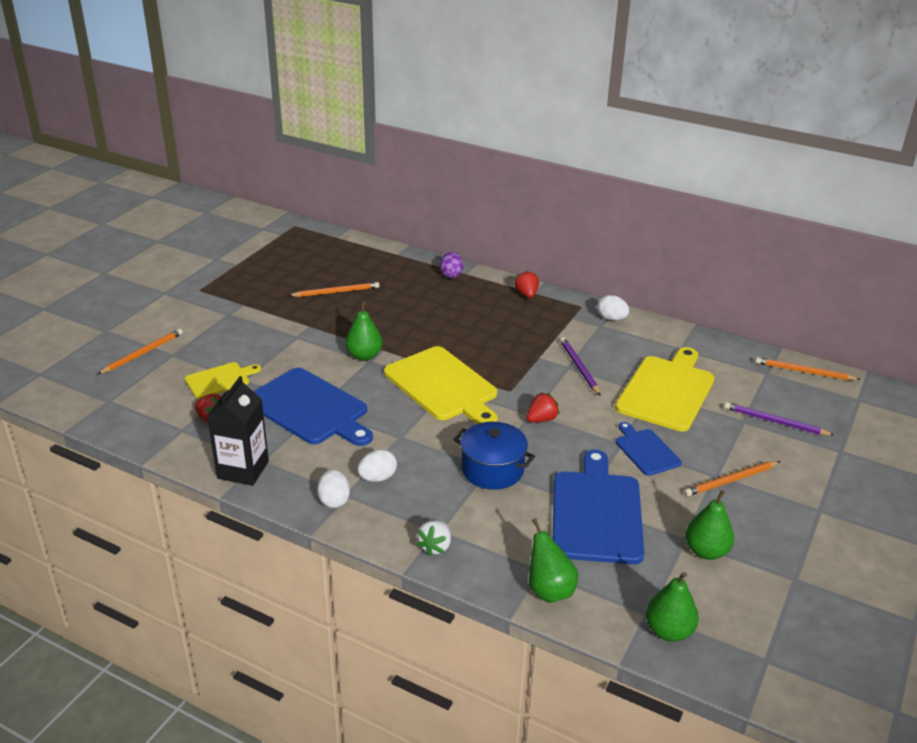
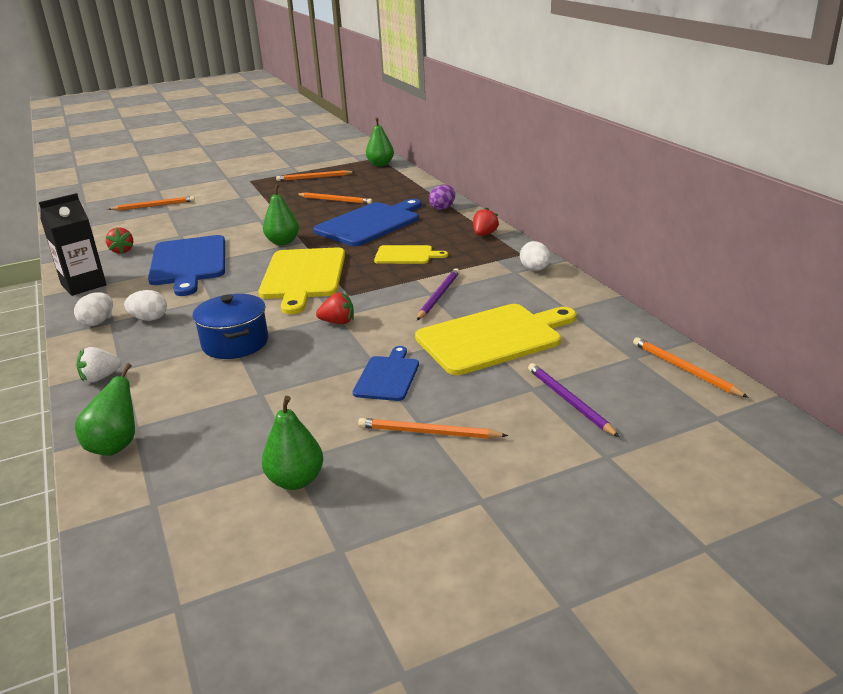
camera: 40 degrees right, 5 degrees down
(220, 380) = (168, 231): yellow cutting board -> yellow cutting board (406, 255)
(267, 269) = (314, 178): none -> orange pencil
(596, 513) = (257, 406): blue cutting board -> blue cutting board (370, 223)
(668, 631) = (142, 528): green pear -> green pear (380, 164)

